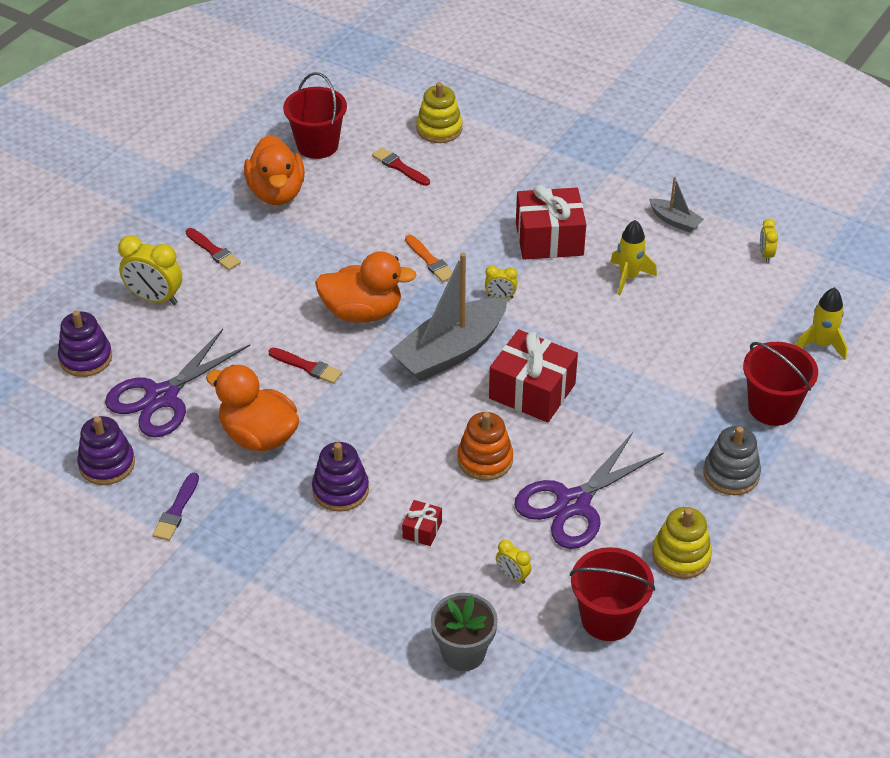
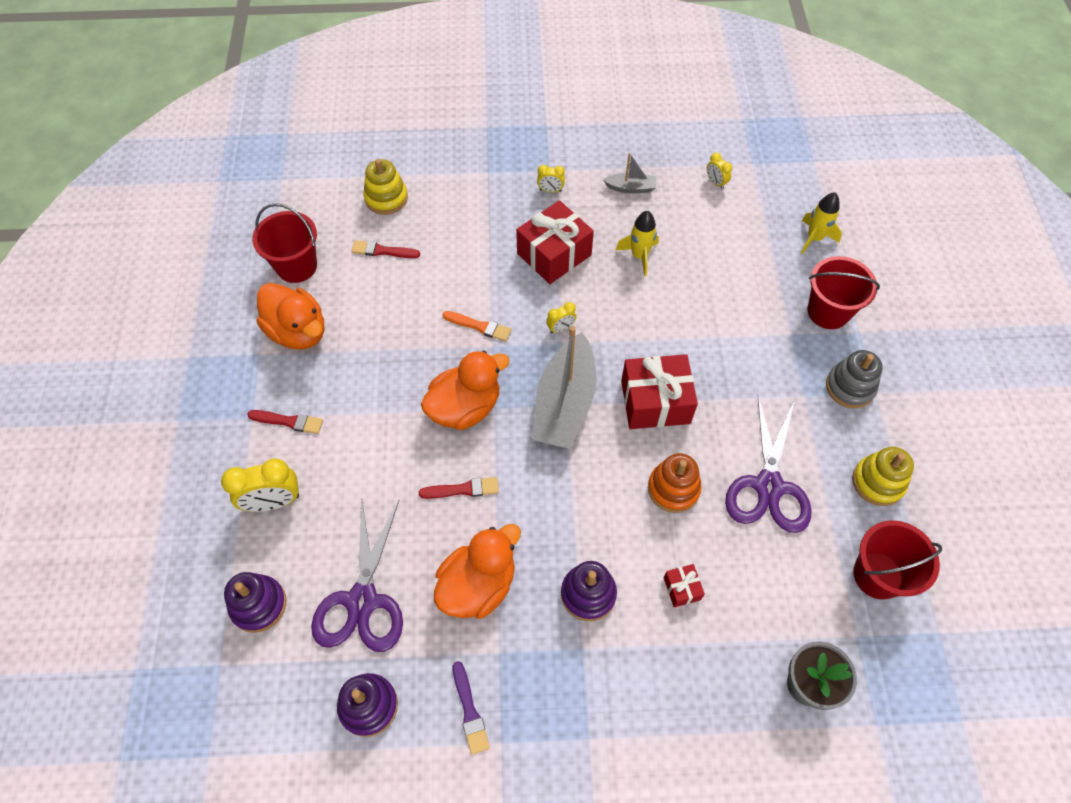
camera: 35 degrees left, 15 degrees up
(258, 436) = (478, 585): orange duck -> orange duck turned 135 degrees clockwise
(512, 576) = (782, 584): yellow clock -> yellow clock (550, 190)

